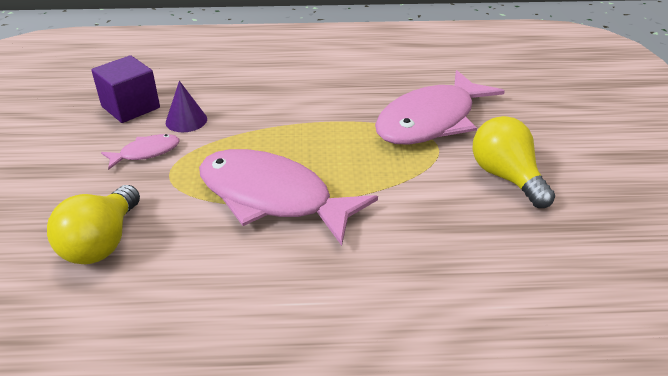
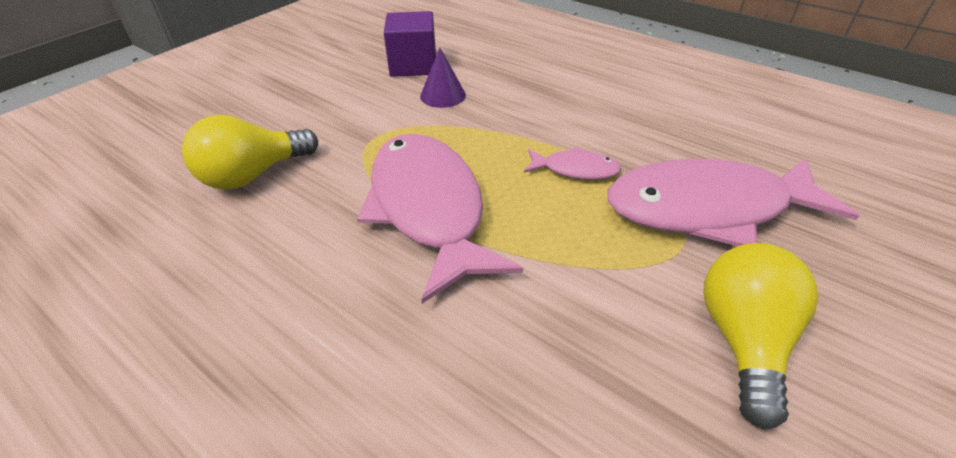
camera: 40 degrees right, 5 degrees up
(146, 153) = (377, 111): pink fish -> pink fish (575, 170)

